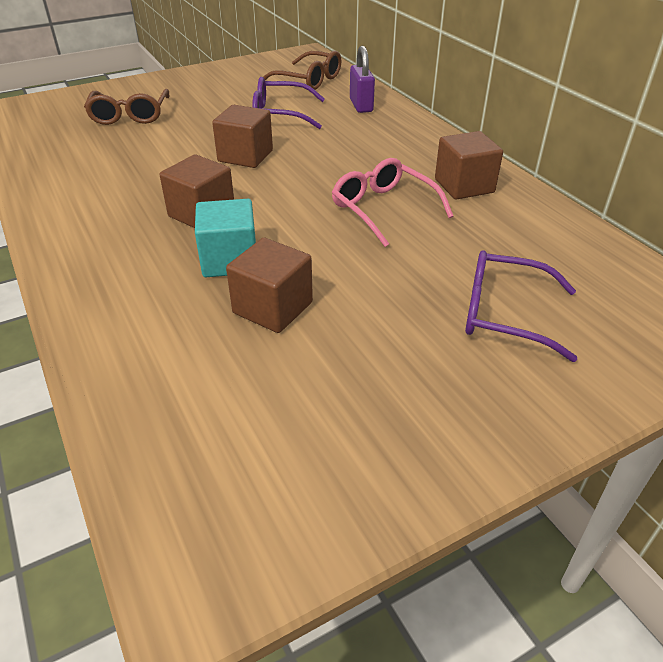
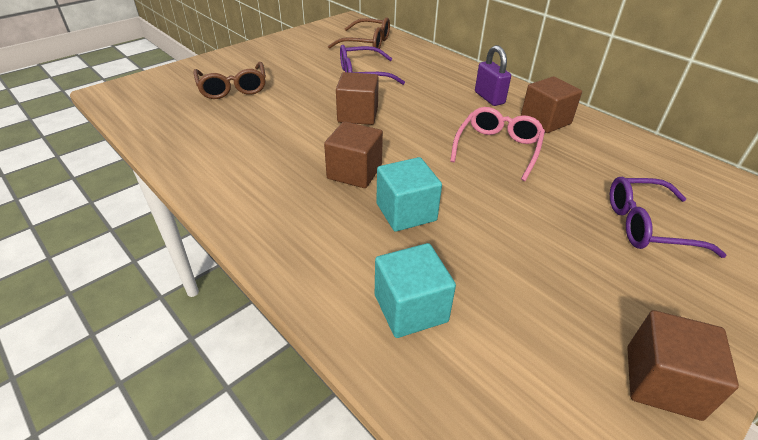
camera: 15 degrees left, 0 degrees up
(170, 351) = (410, 308): none -> turquoise cube
(272, 308) = (470, 250): brown cube -> brown cube (662, 382)
(361, 105) = (422, 61): purple padlock -> purple padlock (489, 98)
(383, 208) = (498, 148): pink glasses -> pink glasses turned 75 degrees clockwise

